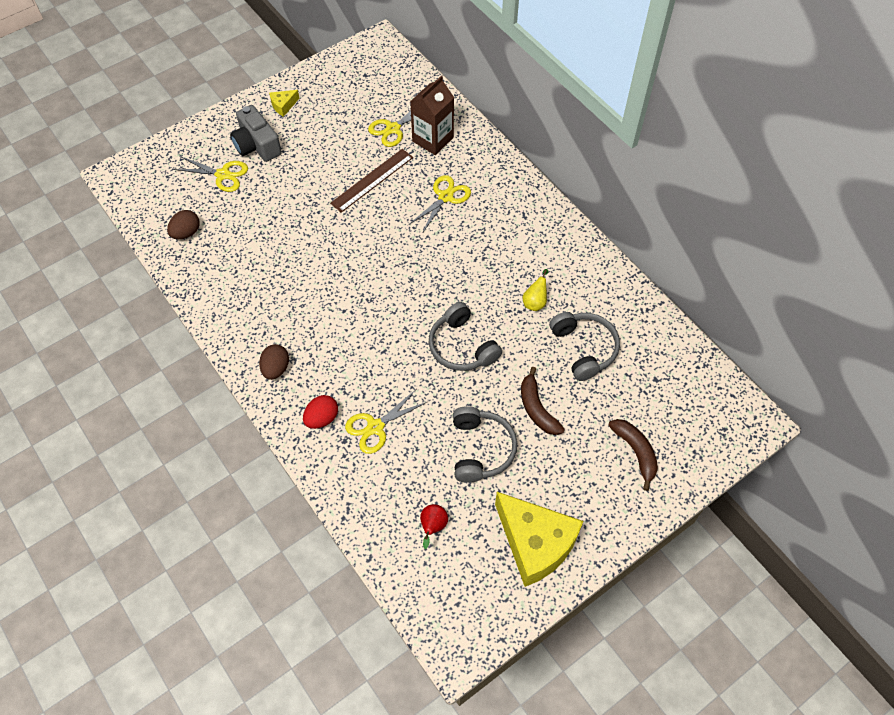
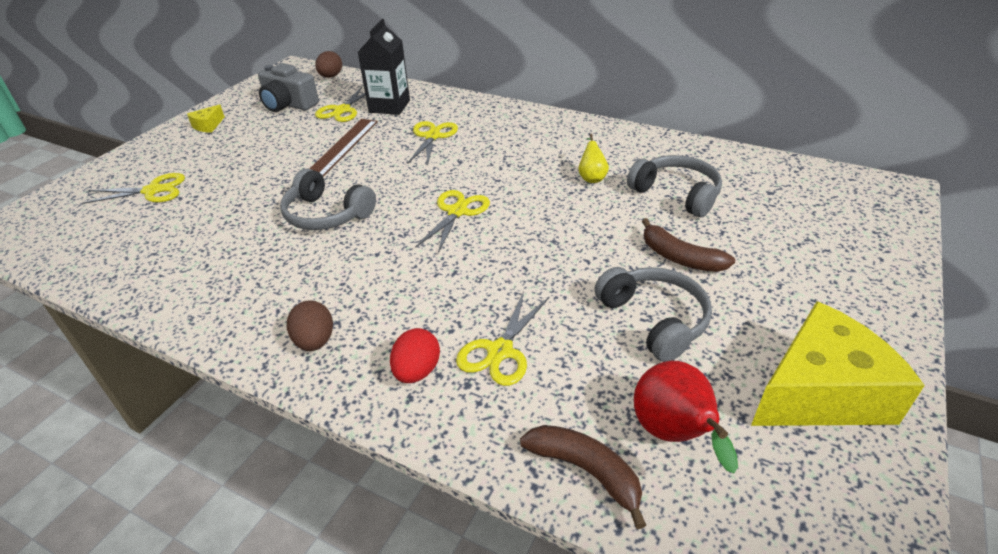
camera: 25 degrees left, 20 degrees down
(186, 233) = (118, 252): brown egg -> brown egg (331, 76)
(257, 145) = (188, 158): grey camera -> grey camera (288, 104)
(417, 294) = (457, 212): none -> yellow scissors
(433, 139) = (389, 106): brown carton -> black carton
(433, 527) = (674, 435): red pear -> red pear, size x1.69
(462, 346) = (545, 236): grey headphones -> grey headphones (327, 214)
(535, 543) = (820, 392): yellow cheese -> yellow cheese turned 45 degrees counterclockwise
(635, 452) = (821, 254): brown banana -> brown banana (586, 471)

